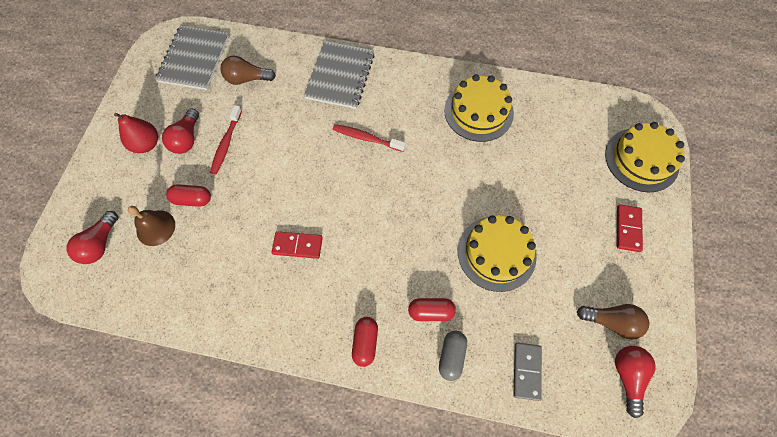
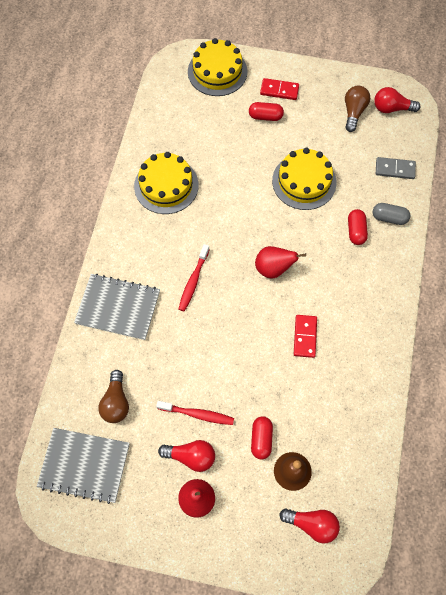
camera: 90 degrees left, 0 degrees up
(365, 342) = (384, 279): red capsule -> red capsule (265, 116)
(380, 215) = (273, 269): none -> red pear

